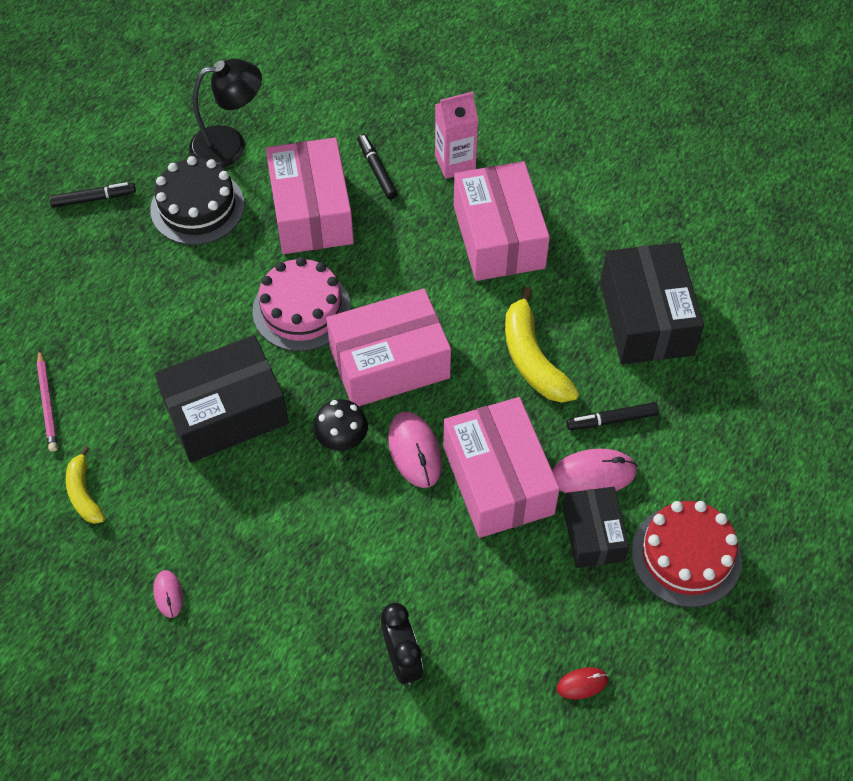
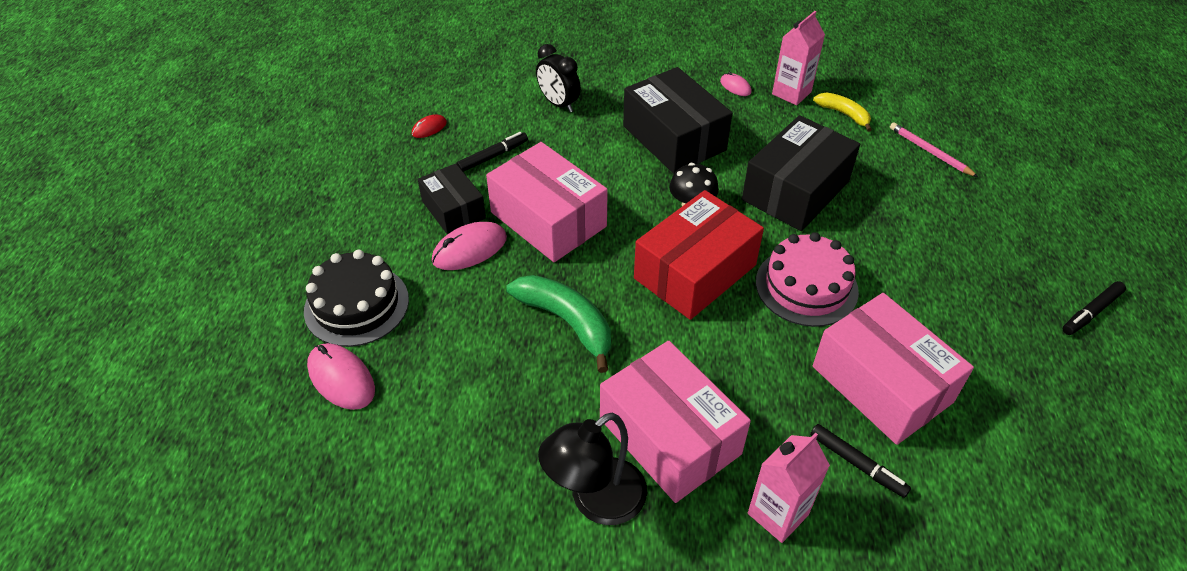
camera: 155 degrees right, 10 degrees down
(112, 553) = (791, 93): none -> pink carton
(197, 207) = (992, 343): black cake -> black cake (356, 305)
(230, 145) = (1036, 427): black lamp -> black lamp (596, 501)
(389, 362) = (695, 272): pink box -> red box
(415, 451) = (627, 216): pink mouse -> pink mouse (341, 379)
(532, 359) = (567, 322): yellow banana -> green banana
(612, 420) = (469, 296): black marker -> black marker (493, 156)
(646, 318) = (468, 405): black box -> black box (674, 138)
(686, 555) = (372, 220): red cake -> none

